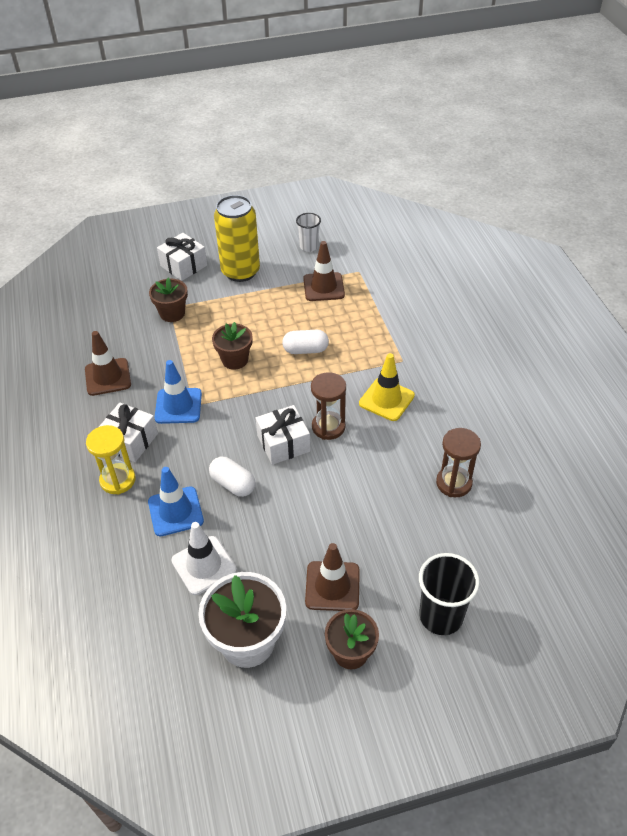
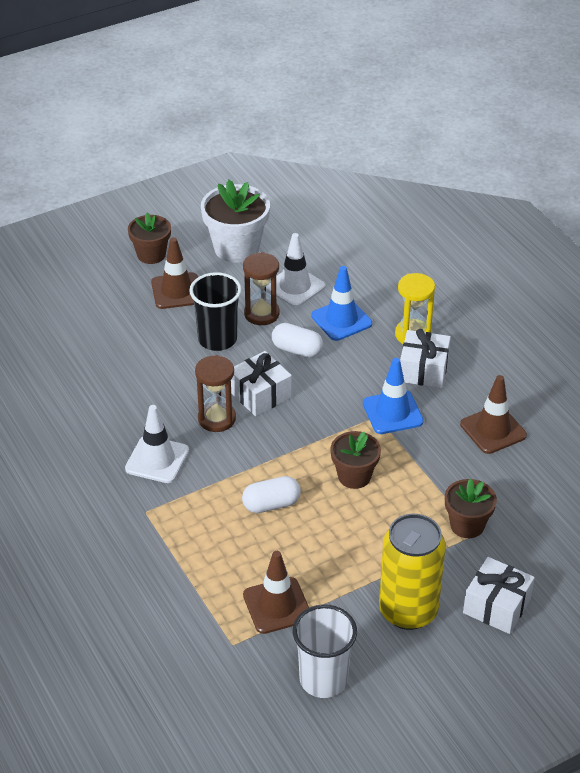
camera: 165 degrees right, 5 degrees down
(309, 246) = (323, 679): white cup -> white cup, size x1.58
(386, 399) = (157, 460): yellow traffic cone -> white traffic cone
(441, 616) = (80, 287): black cup -> black cup (217, 339)
(454, 483) = (73, 387): brown hourglass -> brown hourglass (261, 314)

